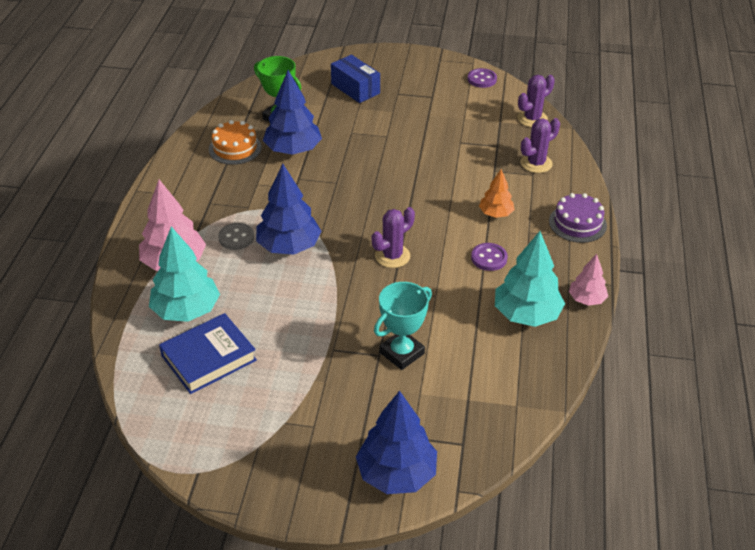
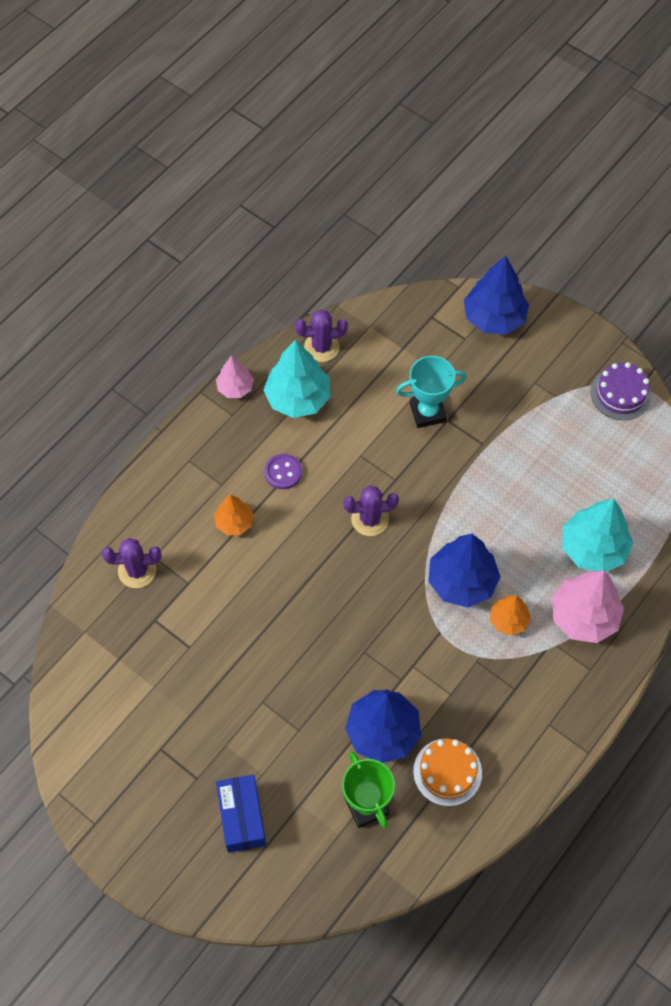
camera: 150 degrees left, 20 degrees up
(208, 358) = (592, 486): blue book -> none
(236, 238) = (508, 620): grey button -> orange tree
(482, 79) = (76, 751): purple button -> none
(532, 119) = (80, 644): purple cactus -> purple cactus (321, 347)
(577, 223) = (168, 471): purple cake -> purple cake (621, 394)

